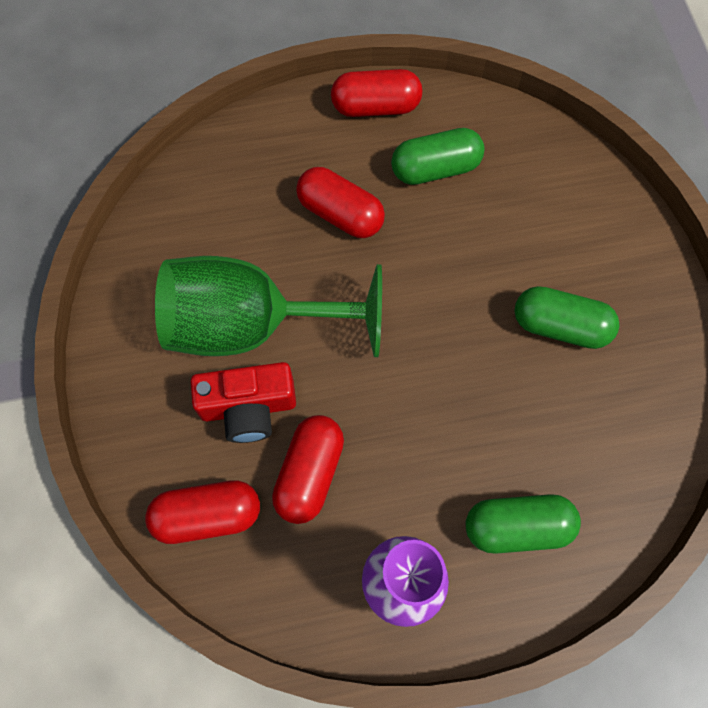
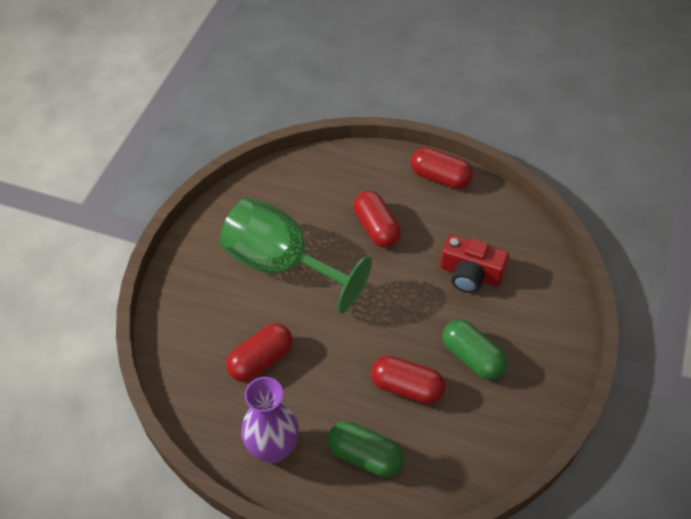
camera: 30 degrees right, 15 degrees down
(208, 515) = (189, 352): red capsule -> red capsule (406, 387)
(248, 407) = (250, 307): red camera -> red camera (470, 274)
(435, 169) = (454, 229): green capsule -> none

